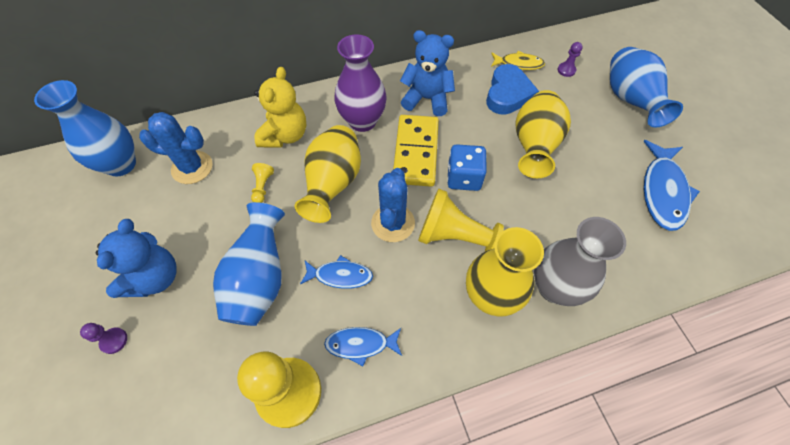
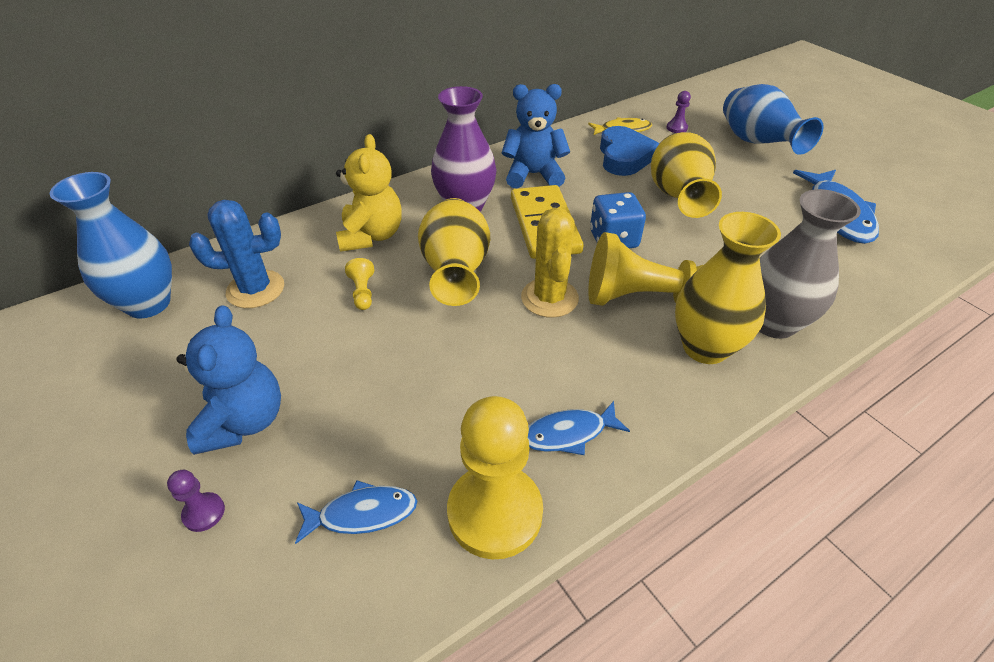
camera: 15 degrees left, 15 degrees down
(260, 280) = (400, 392): blue vase -> none
(340, 275) = (507, 365): blue fish -> blue fish (362, 514)
(393, 223) = (549, 298): blue cactus -> yellow cactus

